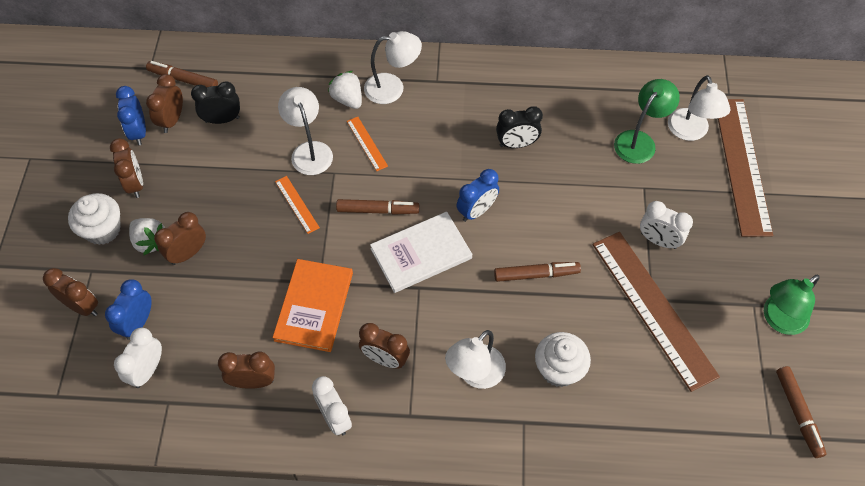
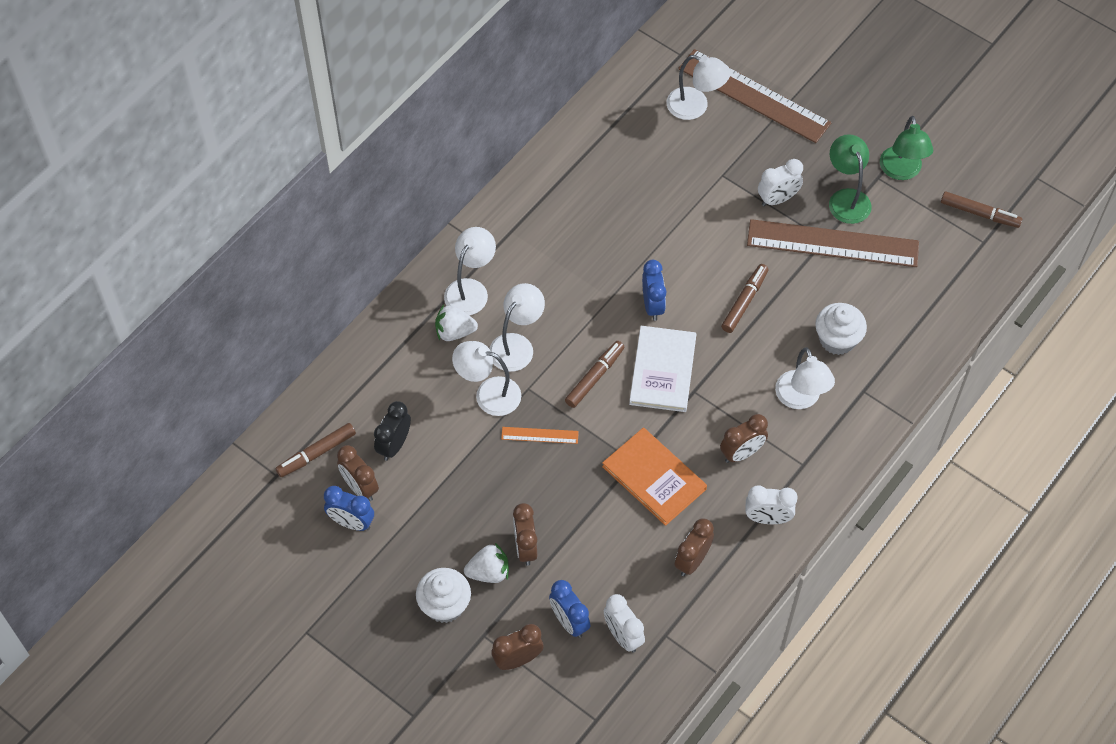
camera: 55 degrees left, 0 degrees up
(135, 184) = (412, 554): brown clock -> none
(367, 143) = (517, 345): orange ruler -> white lamp
(516, 144) = (608, 235): black clock -> none
(639, 141) = (675, 147): green lamp -> green lamp (846, 198)

